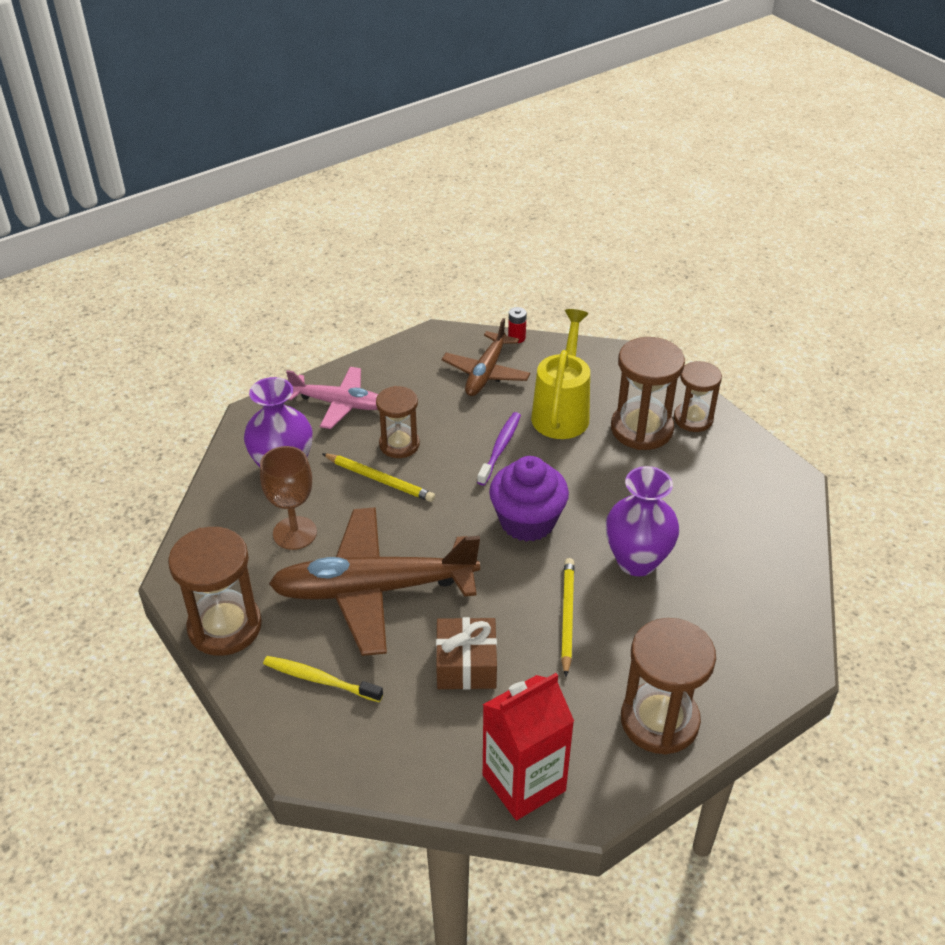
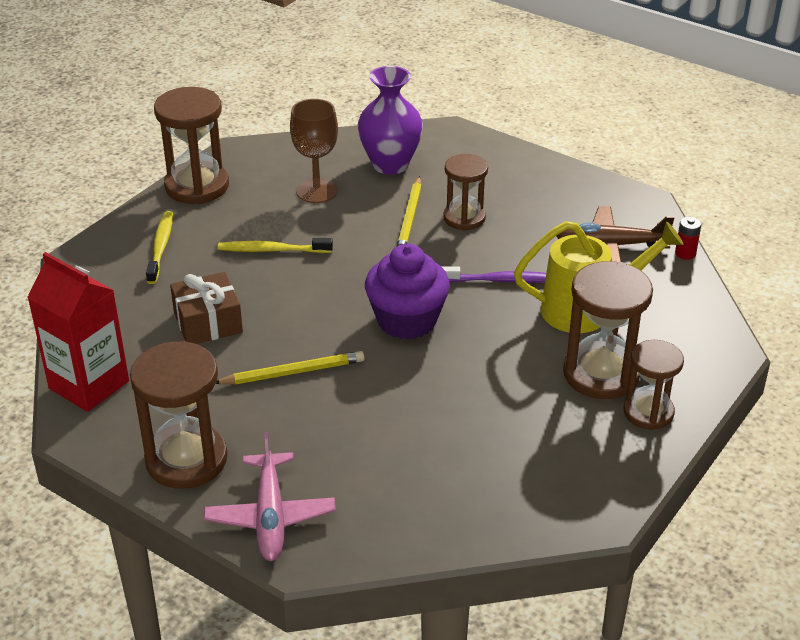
camera: 70 degrees right, 5 degrees down
(339, 404) = (496, 170): pink plane -> pink plane (270, 516)
(374, 589) = (272, 250): brown plane -> yellow toothbrush
(637, 561) = (392, 407): purple vase -> none

